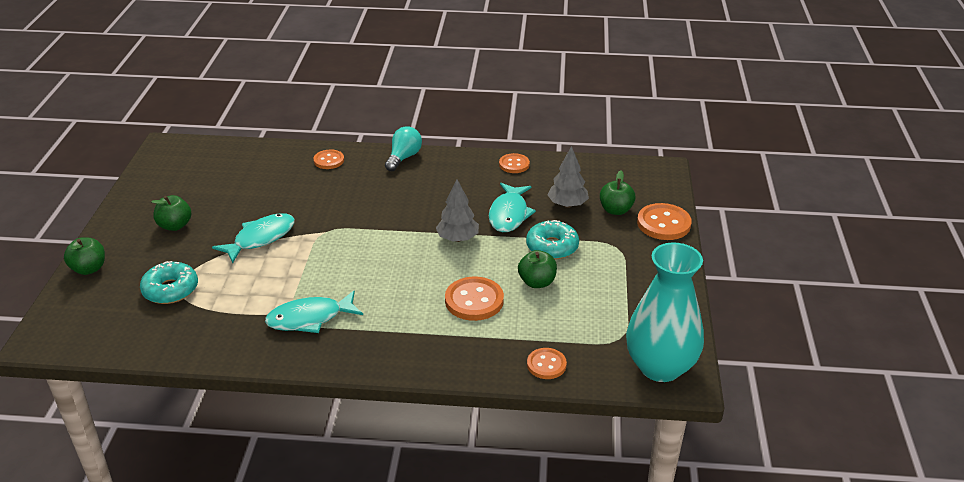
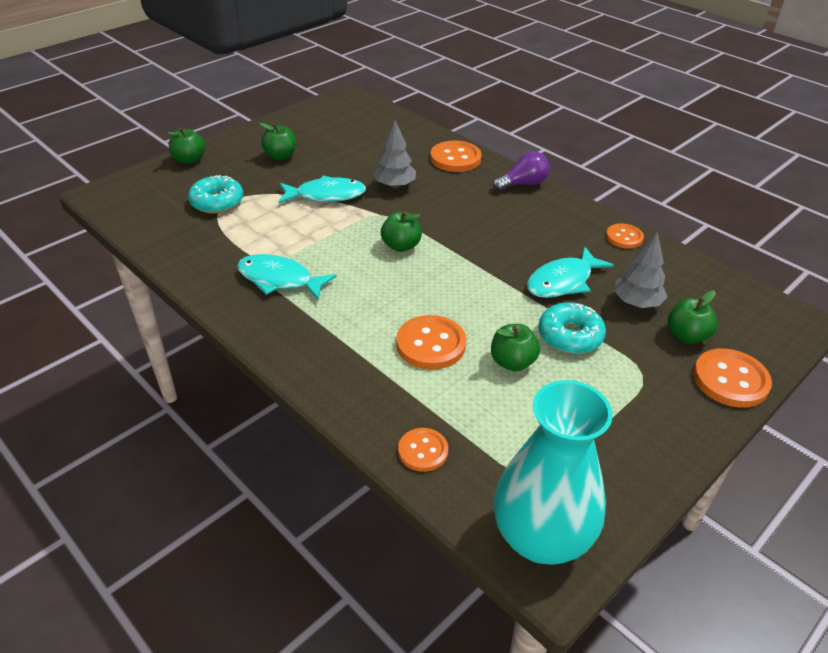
camera: 40 degrees right, 5 degrees up
(329, 160) = (455, 158): orange button -> orange button, size x1.60
(370, 246) = (401, 246): none -> green apple
(403, 158) = (523, 184): turquoise light bulb -> purple light bulb
(457, 238) = (485, 278): grey tree -> grey tree (395, 185)

